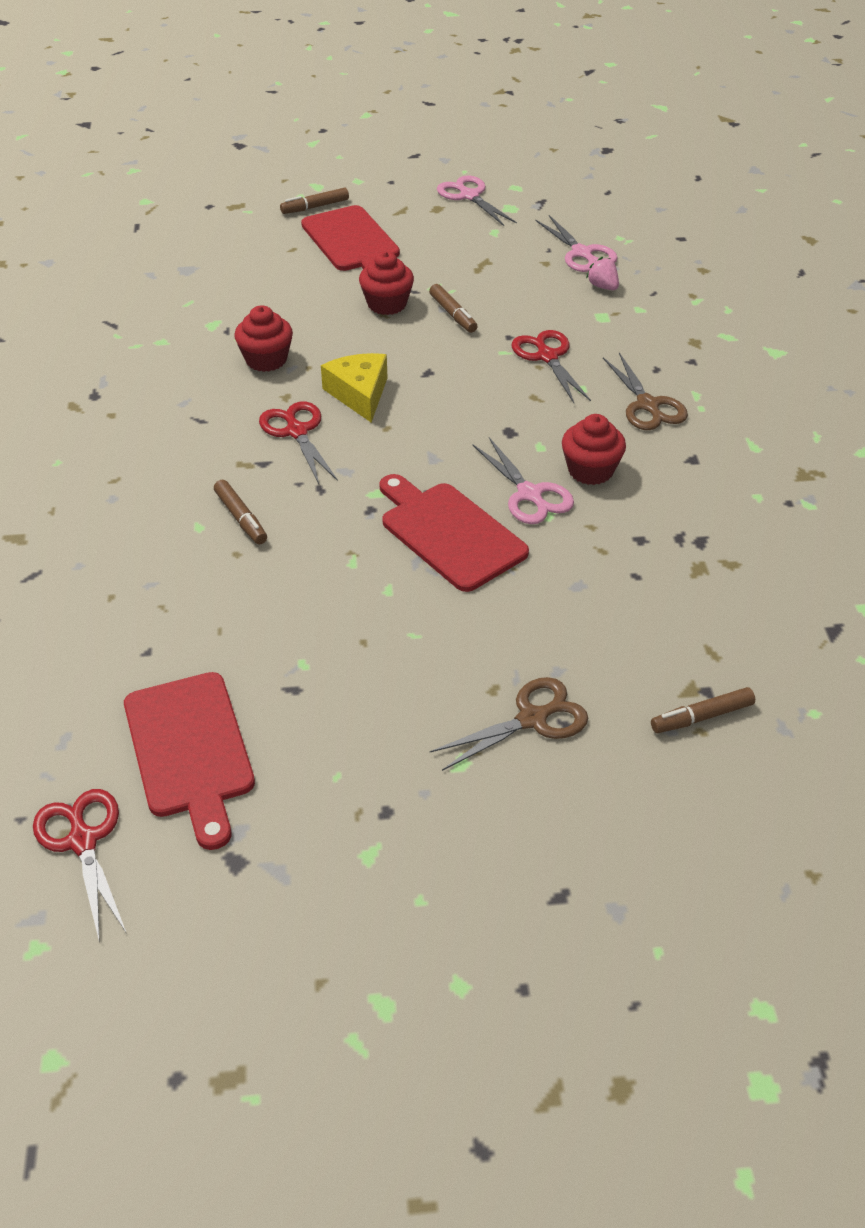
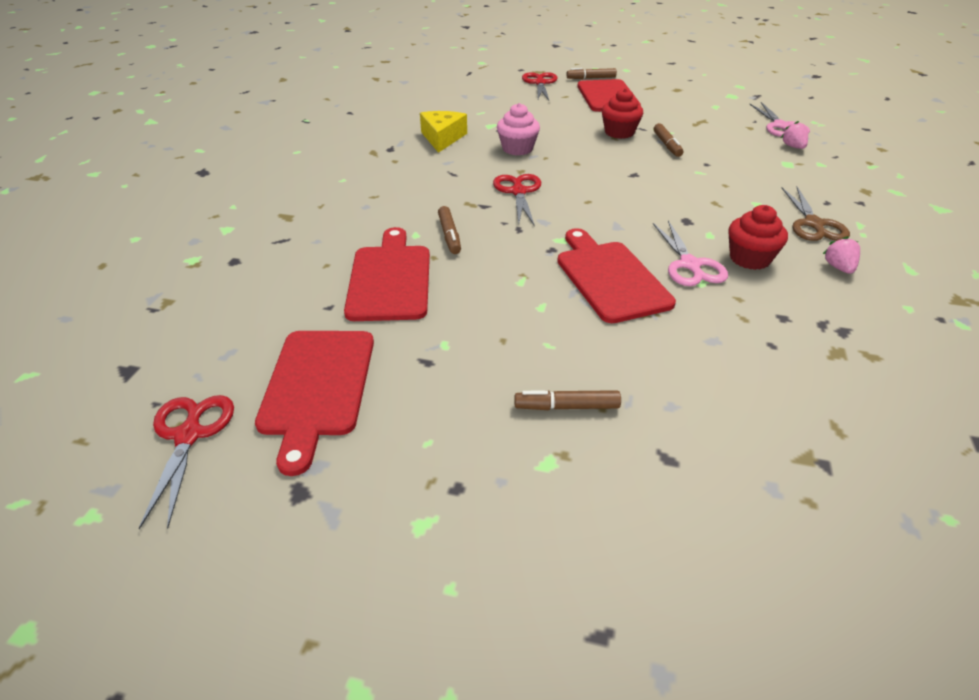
camera: 20 degrees right, 5 degrees down
(199, 597) = (390, 279): none -> red cutting board
(266, 360) = (517, 149): red cupcake -> pink cupcake
(359, 394) = (576, 178): yellow cheese -> yellow cheese (442, 138)
(469, 196) = (703, 86): pink scissors -> none
(532, 719) = (632, 442): brown scissors -> none
(547, 356) = (734, 180): red scissors -> red scissors (540, 83)
(683, 461) = (838, 268): none -> pink strawberry
(701, 717) = (813, 488): brown marker -> brown marker (566, 406)

